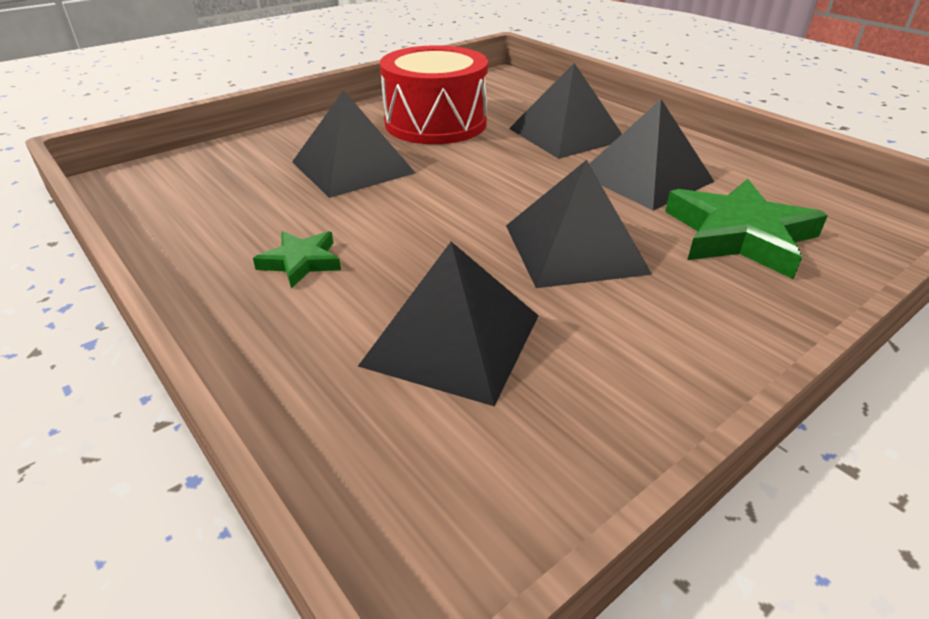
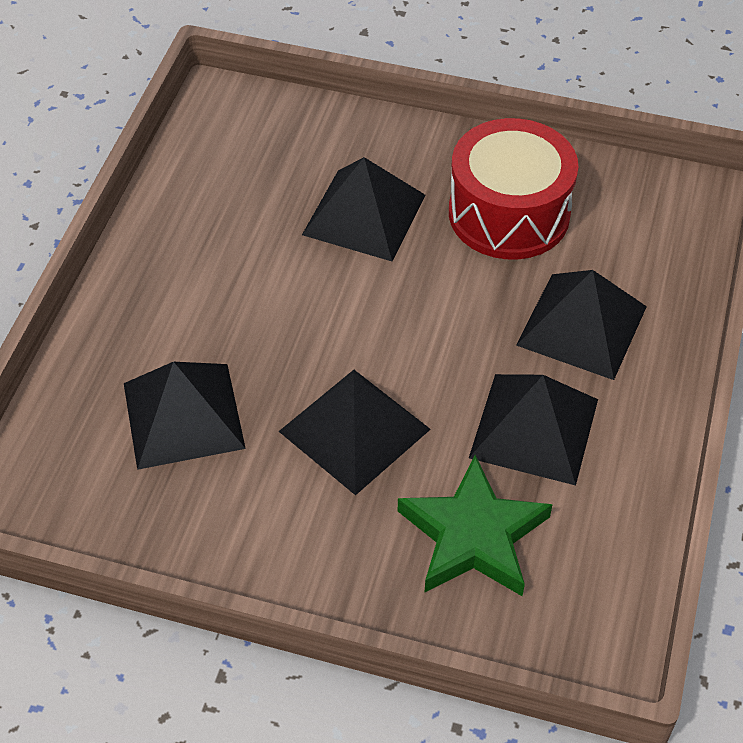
camera: 55 degrees right, 15 degrees up
(301, 262) = (204, 281): green star -> none

